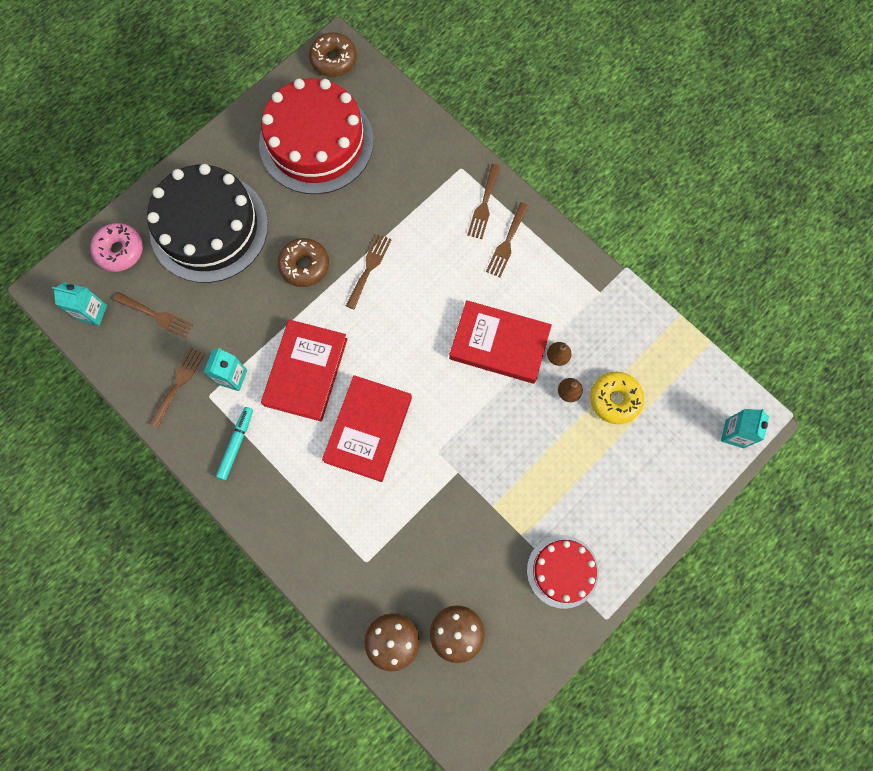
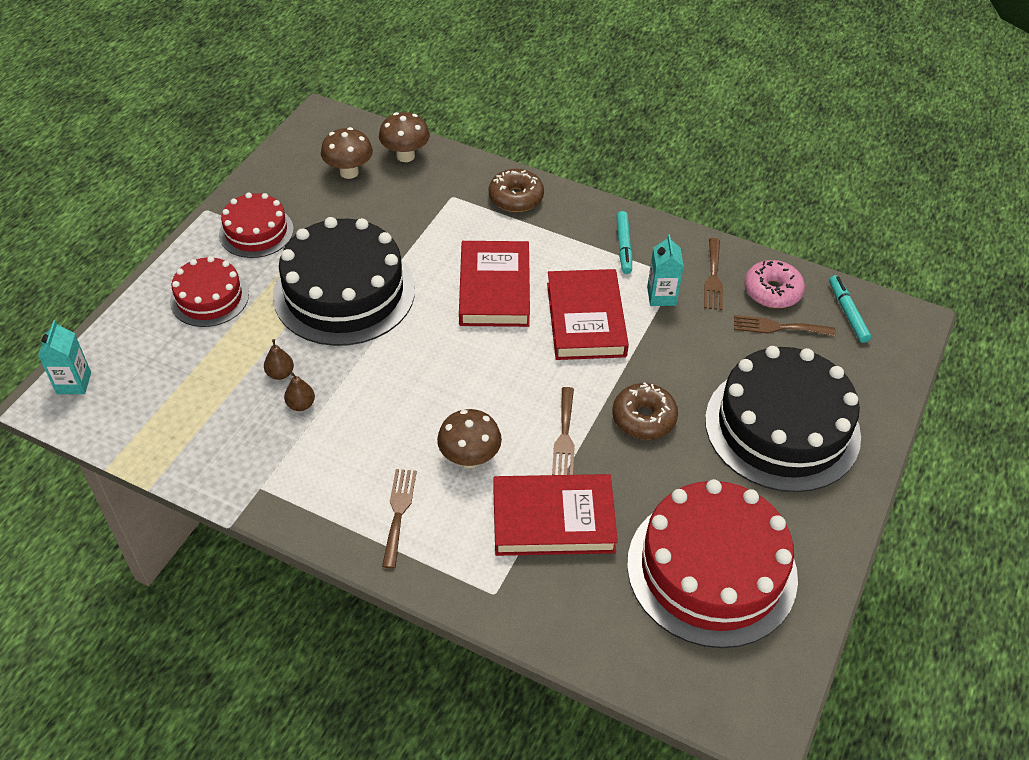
camera: 160 degrees right, 25 degrees down
(92, 312) = (847, 313): turquoise carton -> turquoise marker
(120, 251) = (865, 376): pink donut -> pink donut (772, 291)
(333, 60) = (755, 703): brown donut -> brown donut (516, 198)
(444, 271) = (469, 458): none -> brown mushroom
(484, 205) = (445, 552): brown fork -> none
(498, 466) = (344, 292): none -> black cake
(499, 344) = (375, 399): red book -> red book (553, 520)
(615, 399) = (223, 380): yellow donut -> none
(615, 496) = (209, 298): none -> red cake

